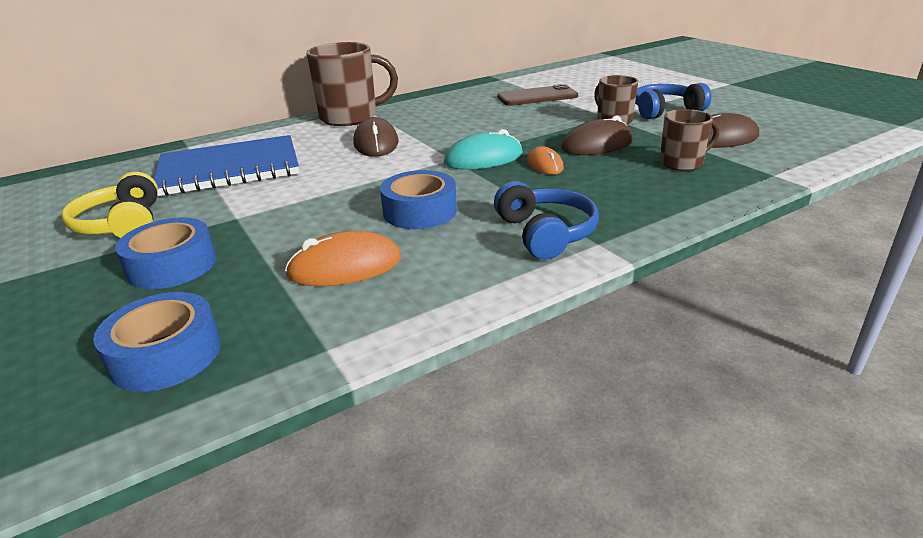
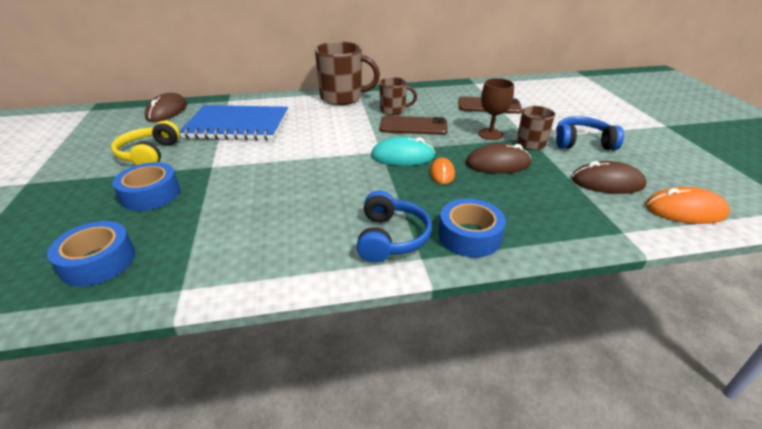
camera: 20 degrees right, 5 degrees up
(345, 266) = (241, 226): orange mouse -> orange mouse (685, 210)
(376, 143) = (341, 124): brown mouse -> brown mouse (167, 111)
(420, 211) = (323, 192): blue tape -> blue tape (469, 236)
(468, 129) = (413, 126): none -> brown phone
(563, 121) = (490, 134): none -> brown goblet
(682, 163) = (552, 199): brown mug -> brown mug (393, 110)

